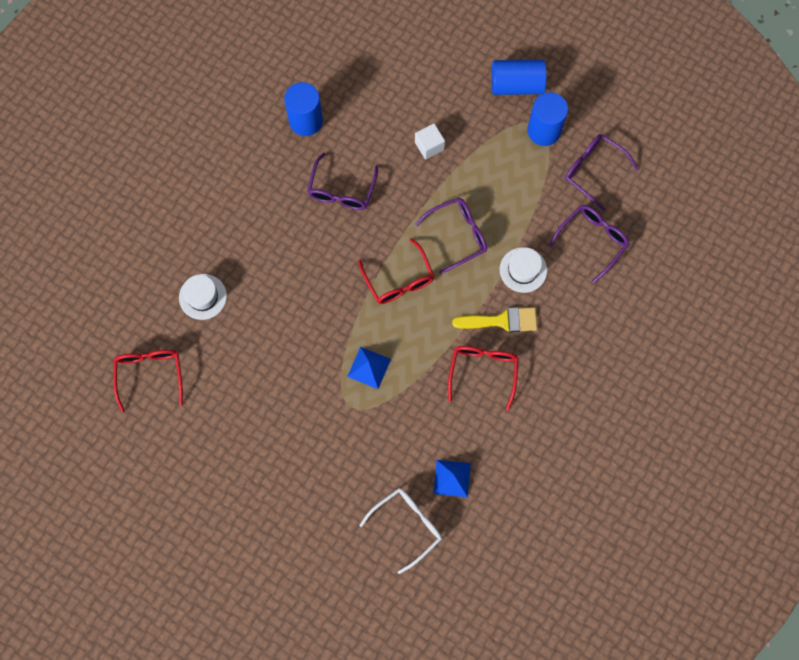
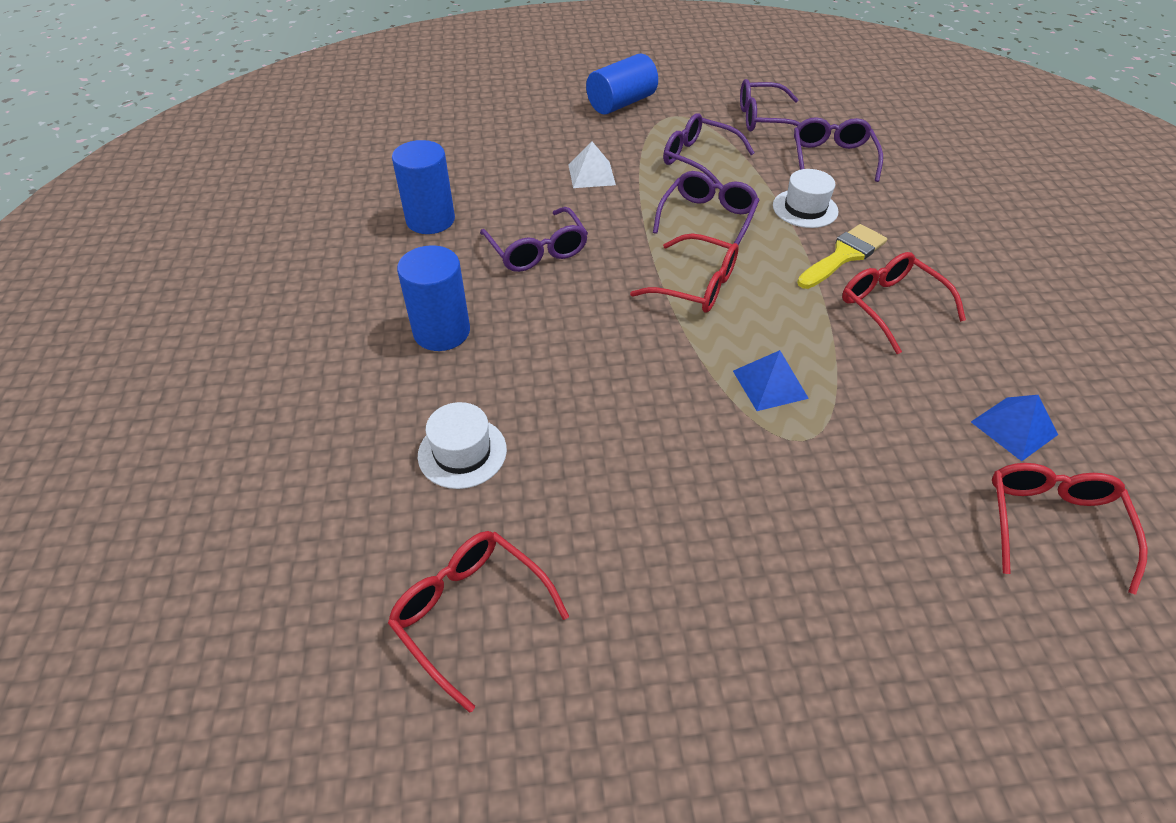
camera: 40 degrees left, 25 degrees down
(407, 525) = (1051, 523): white glasses -> red glasses
(429, 146) = (591, 174): white cube -> white pyramid
(508, 179) = (698, 159): none -> purple glasses
(544, 131) = (685, 117): blue cylinder -> blue cylinder (441, 332)

